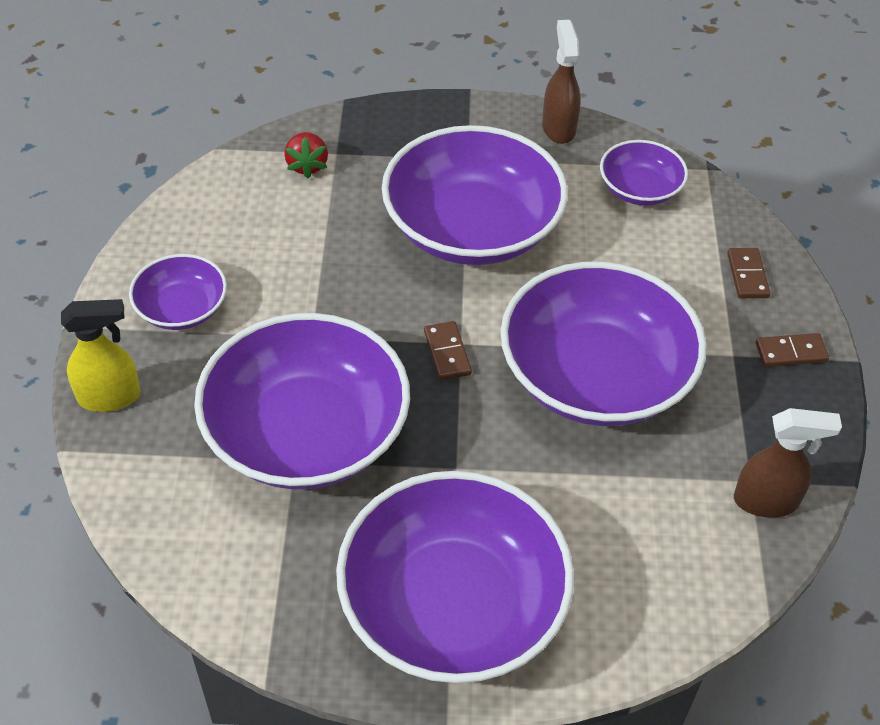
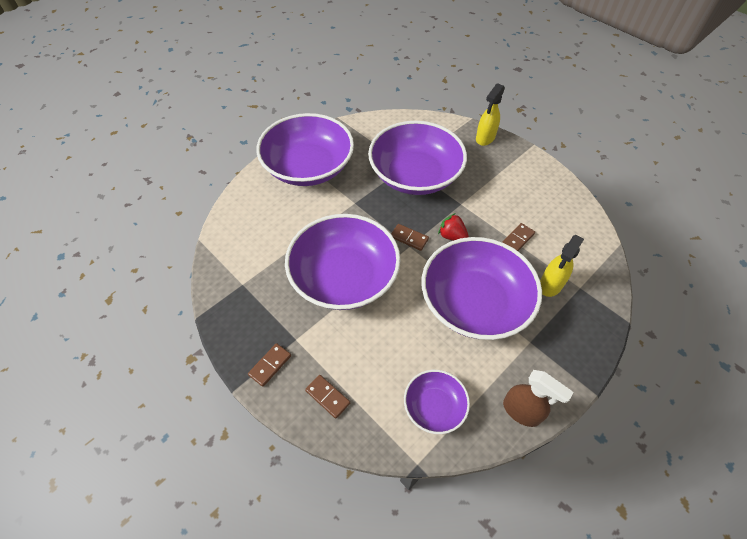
camera: 135 degrees right, 5 degrees up
(182, 308) = (514, 177): purple bowl -> none
(307, 166) = (578, 269): red strawberry -> red strawberry (452, 236)
(317, 242) = (517, 239): none -> brown domino
(363, 178) = (550, 285): none -> yellow spray bottle
(766, 501) = (229, 280): brown spray bottle -> none

